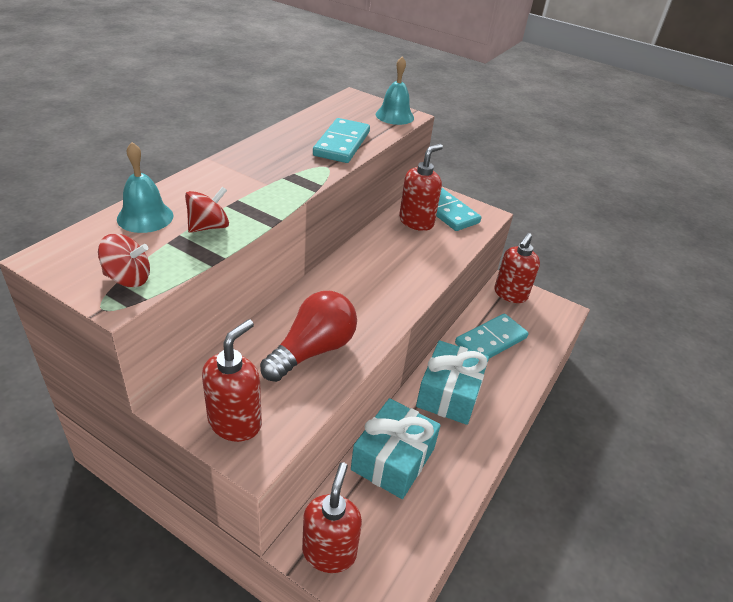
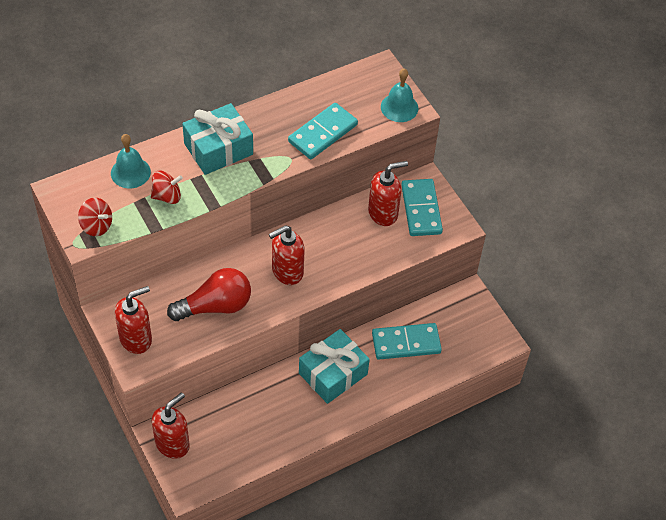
camera: 30 degrees right, 15 degrees up
(393, 459) = (253, 404): turquoise gift -> turquoise gift (218, 149)
(510, 294) = (464, 305): red soap dispenser -> red soap dispenser (287, 272)

